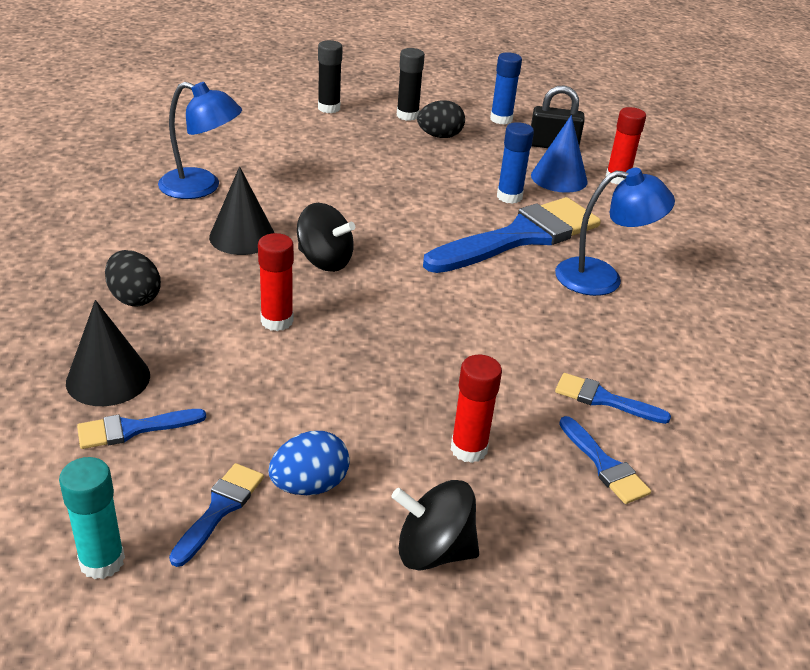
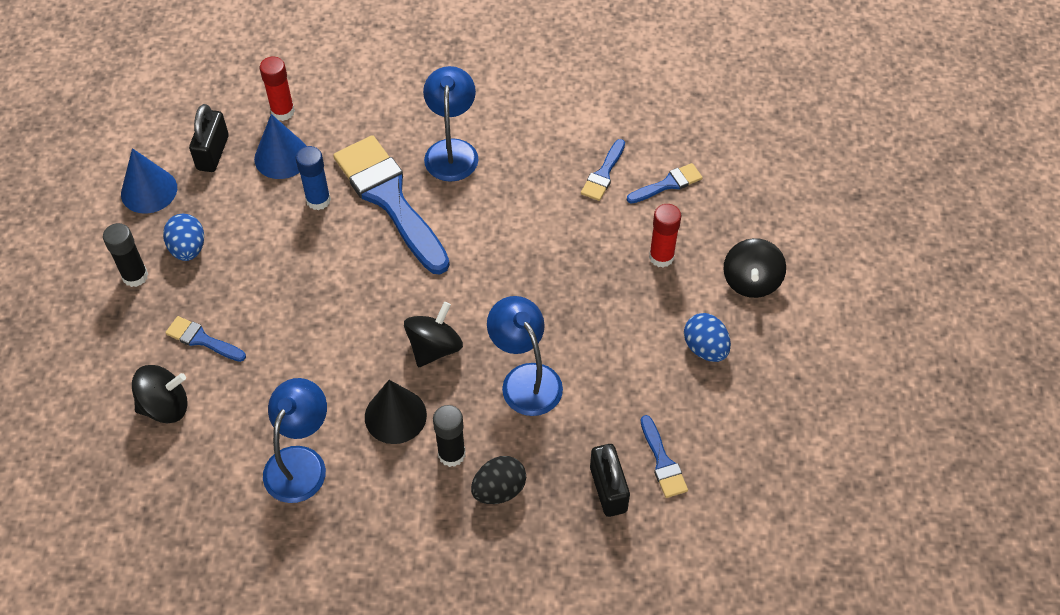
camera: 85 degrees left, 20 degrees up
(102, 561) = (783, 458): turquoise glue stick -> none
(108, 378) = (608, 489): black cone -> black padlock
(220, 509) = (732, 398): blue brush -> blue brush (202, 339)
(273, 129) = (165, 406): none -> black spinning top
(277, 321) = (525, 379): red glue stick -> blue lamp
(329, 108) = (111, 353): black glue stick -> black glue stick (451, 454)
(439, 136) = (188, 248): black egg -> blue egg
(501, 119) = (149, 190): blue glue stick -> blue cone

